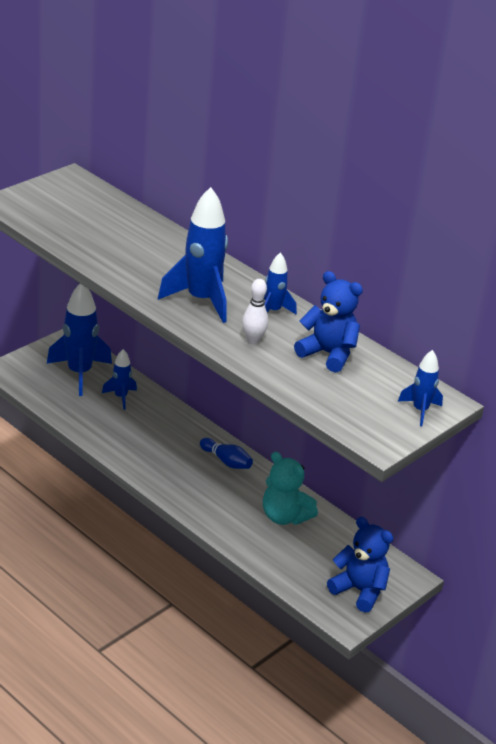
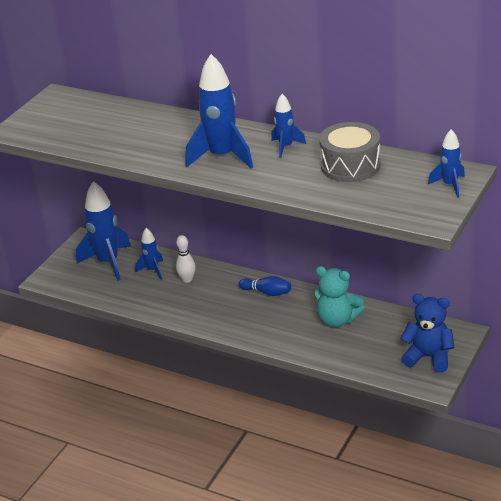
camera: 10 degrees left, 0 degrees up
(253, 340) = (283, 174): white bowling pin -> white bowling pin (187, 280)
(328, 354) = (350, 166): blue teddy bear -> grey drum

